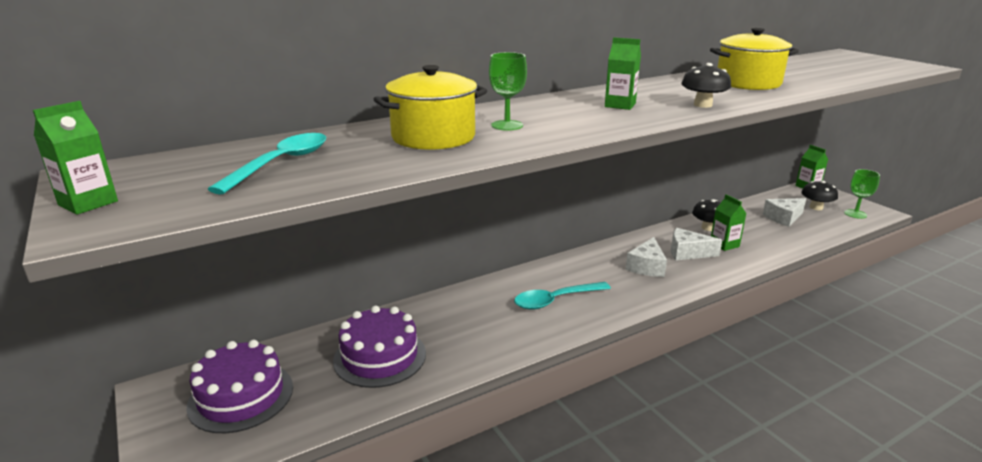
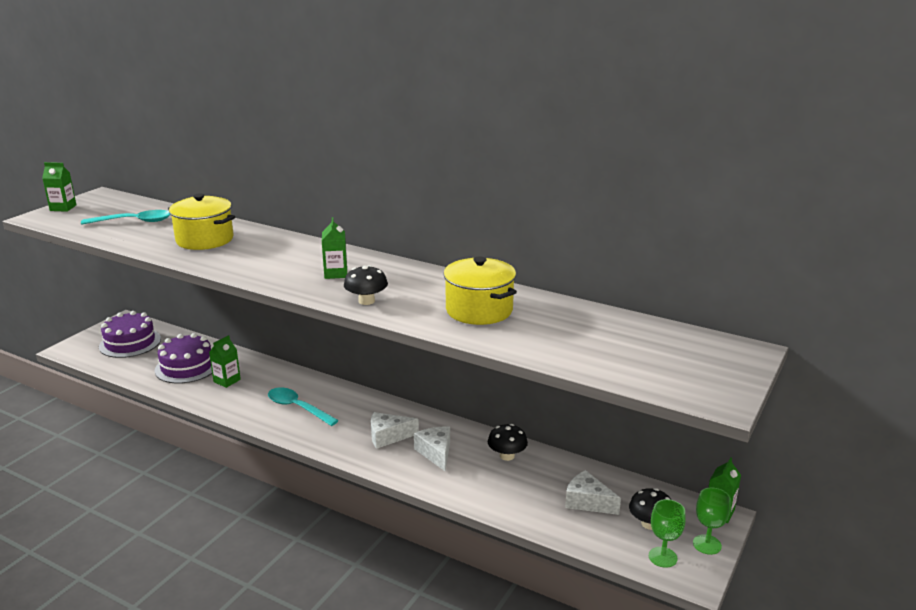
camera: 60 degrees right, 0 degrees up
(507, 125) = (247, 251): green goblet -> green goblet (707, 544)
(724, 244) = (474, 471): green carton -> green carton (227, 381)

